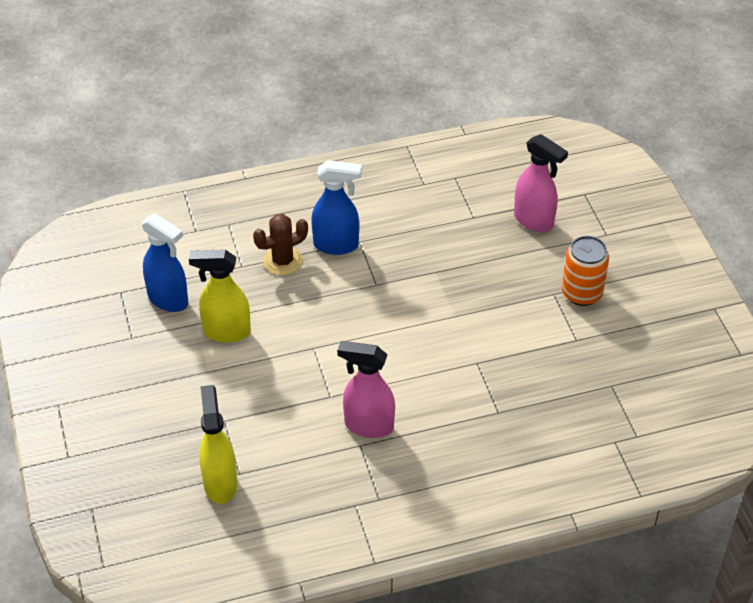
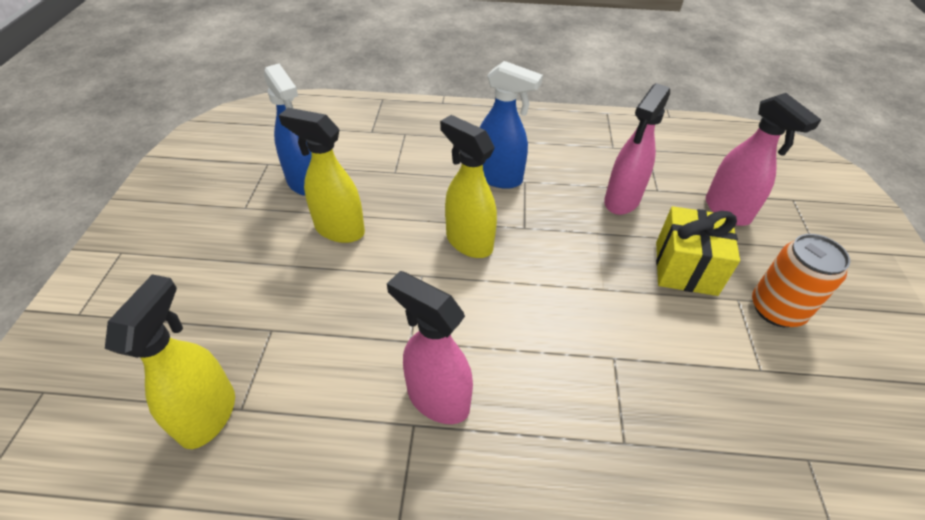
camera: 20 degrees right, 0 degrees up
(282, 261) = (437, 178): brown cactus -> none
(337, 310) = (468, 242): none -> yellow spray bottle
(447, 237) = (621, 201): none -> pink spray bottle
(511, 281) = (685, 268): none -> yellow gift

